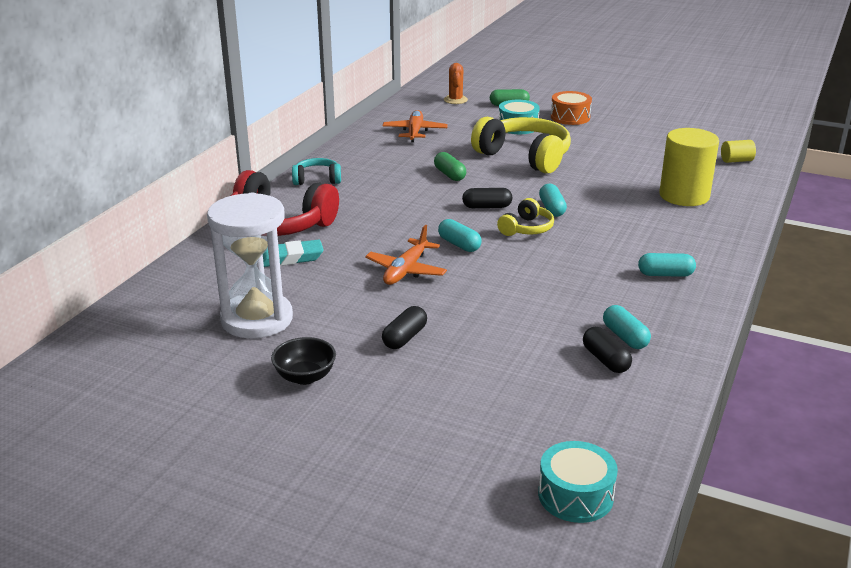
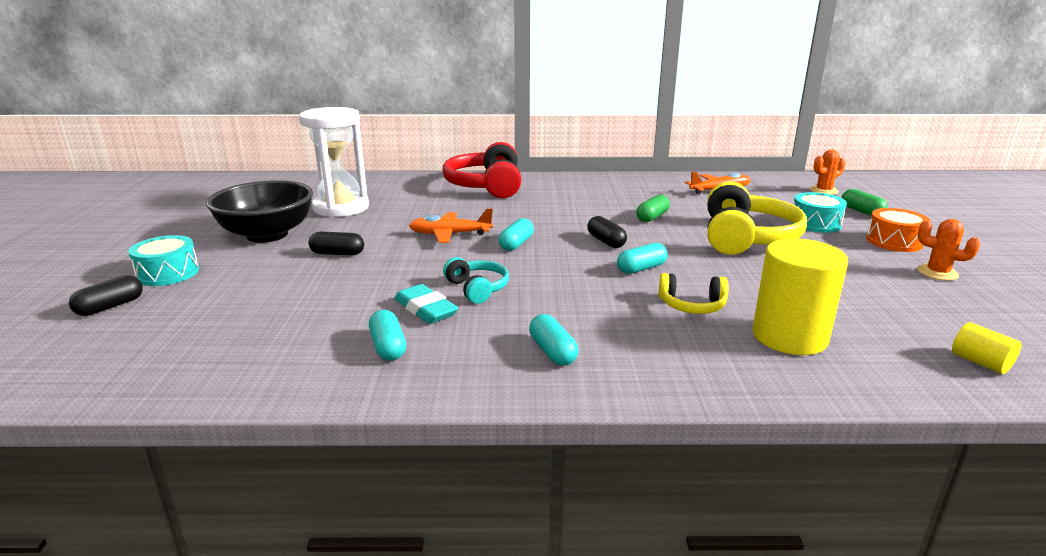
camera: 65 degrees right, 5 degrees down
(290, 258) = (437, 199): turquoise eraser -> turquoise eraser (426, 309)
(305, 377) = (267, 235): black bowl -> black bowl, size x1.98
(317, 179) = (575, 181): turquoise headphones -> turquoise headphones (477, 289)
(526, 228) = (581, 264): yellow headphones -> yellow headphones (692, 305)
(575, 495) = (92, 362): turquoise drum -> turquoise drum (168, 273)
(605, 360) = (335, 343): black capsule -> black capsule (110, 306)
(625, 337) = (388, 347): turquoise capsule -> turquoise capsule turned 60 degrees counterclockwise
(626, 126) = (937, 273): none -> orange cactus

